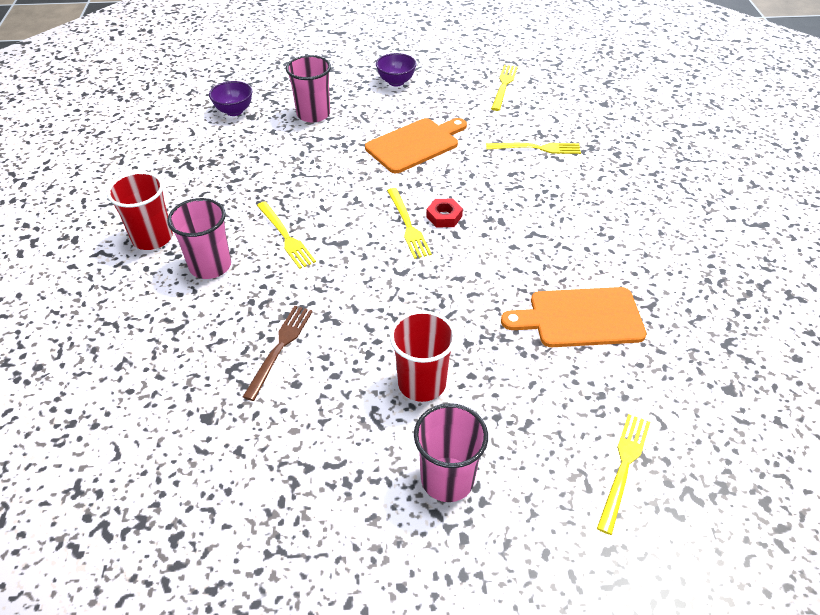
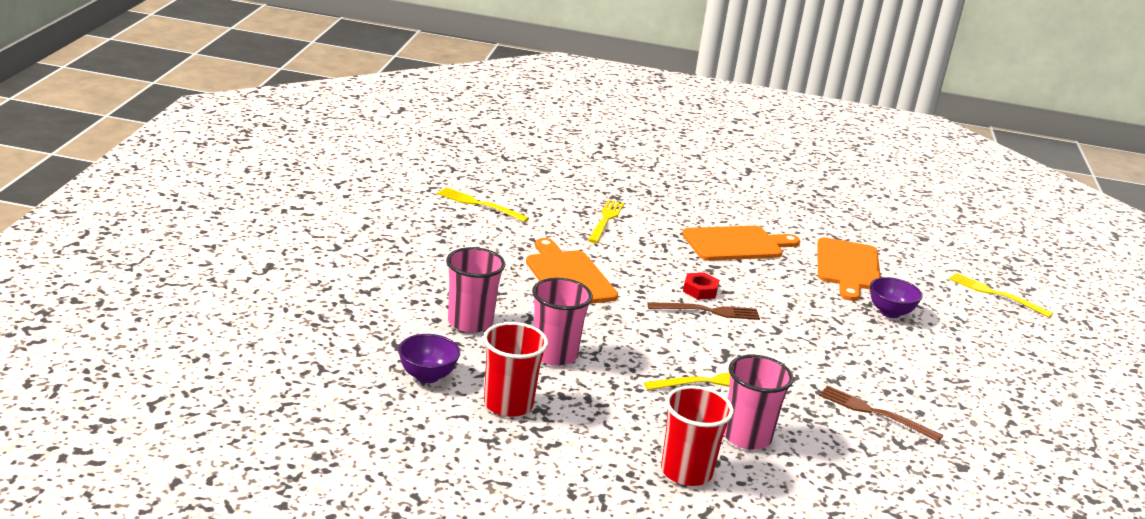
camera: 80 degrees left, 20 degrees down
(396, 82) = (429, 258): purple bowl -> purple bowl (890, 312)
(407, 225) = (708, 311): yellow fork -> brown fork
(422, 383) = (919, 351): red cup -> red cup (508, 404)
(447, 479) = (1015, 362): pink cup -> pink cup (554, 355)
(561, 231) = (736, 244): none -> orange cutting board

